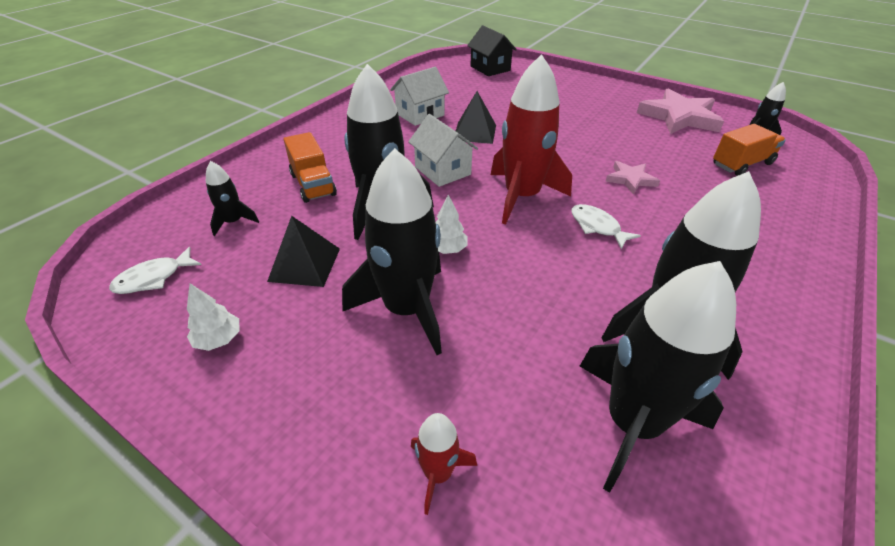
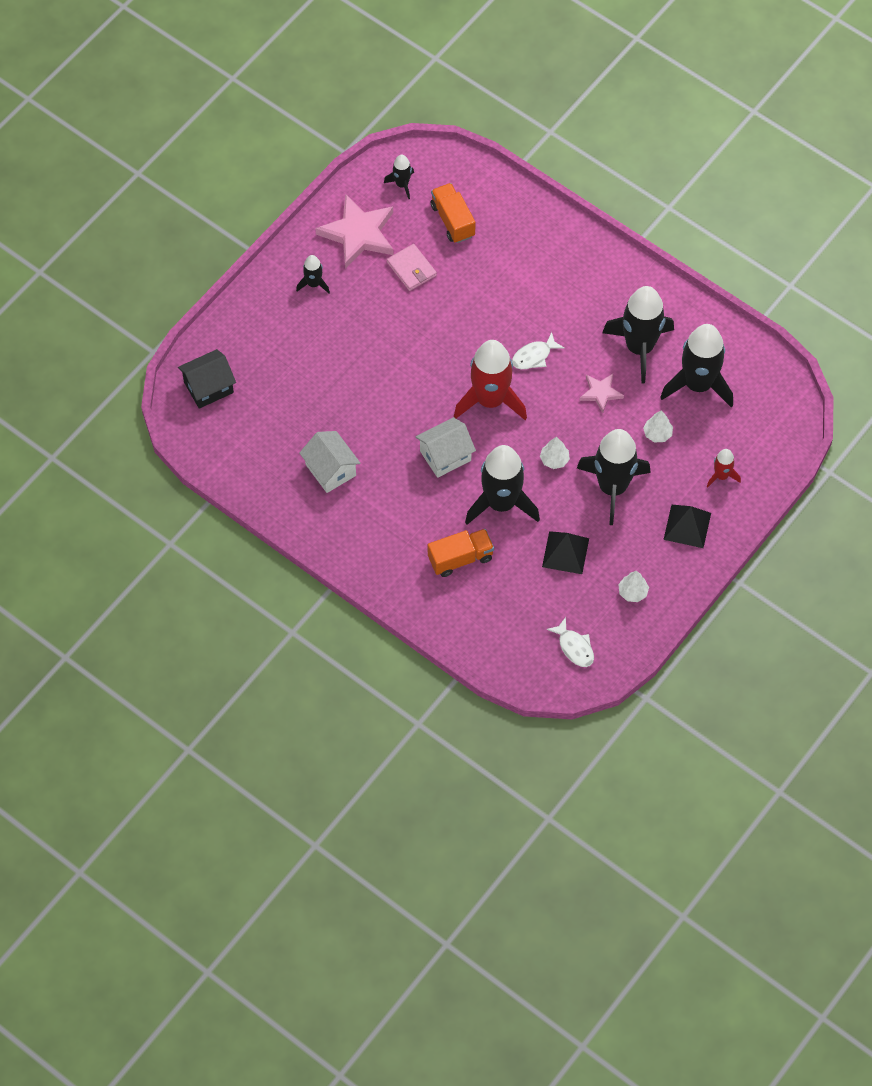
camera: 85 degrees left, 20 degrees up
(233, 222) = (511, 610): black rocket -> black rocket (313, 284)
(475, 132) = (375, 422): black pyramid -> black pyramid (687, 526)
(512, 362) = (657, 434): none -> white tree
(630, 179) = (470, 313): pink star -> pink star (600, 393)
(661, 144) = (411, 269): none -> pink wallet

